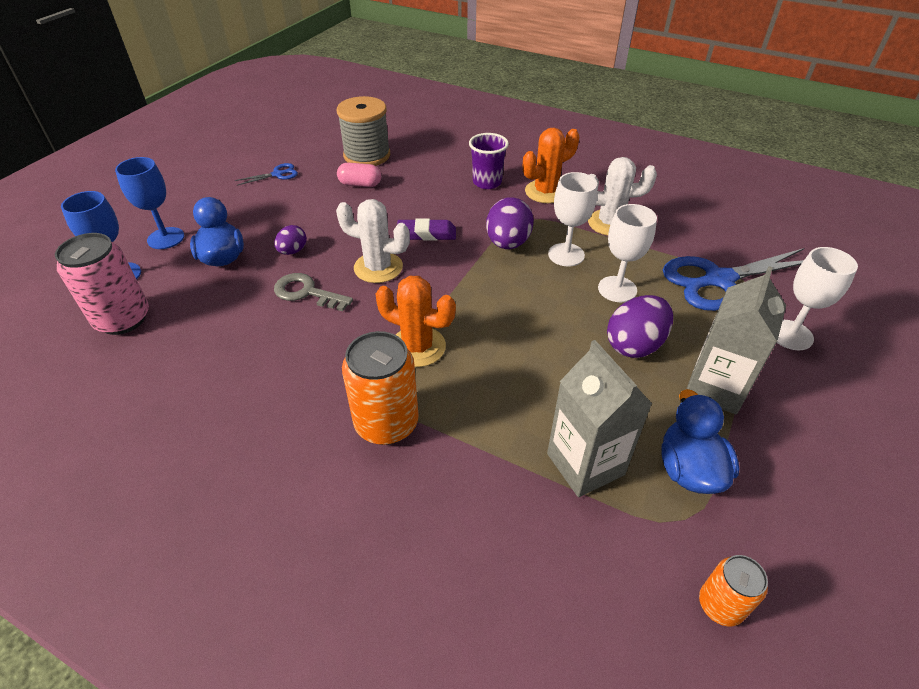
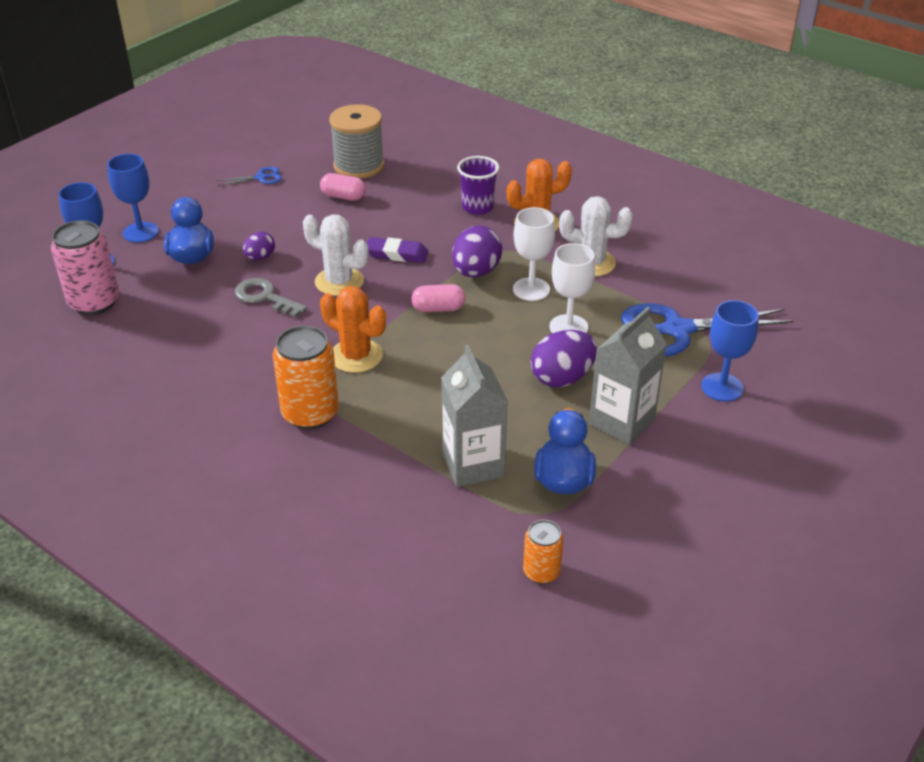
camera: 10 degrees right, 5 degrees down
(485, 284) = (438, 308): none -> pink capsule
(790, 335) = (722, 387): white goblet -> blue goblet

